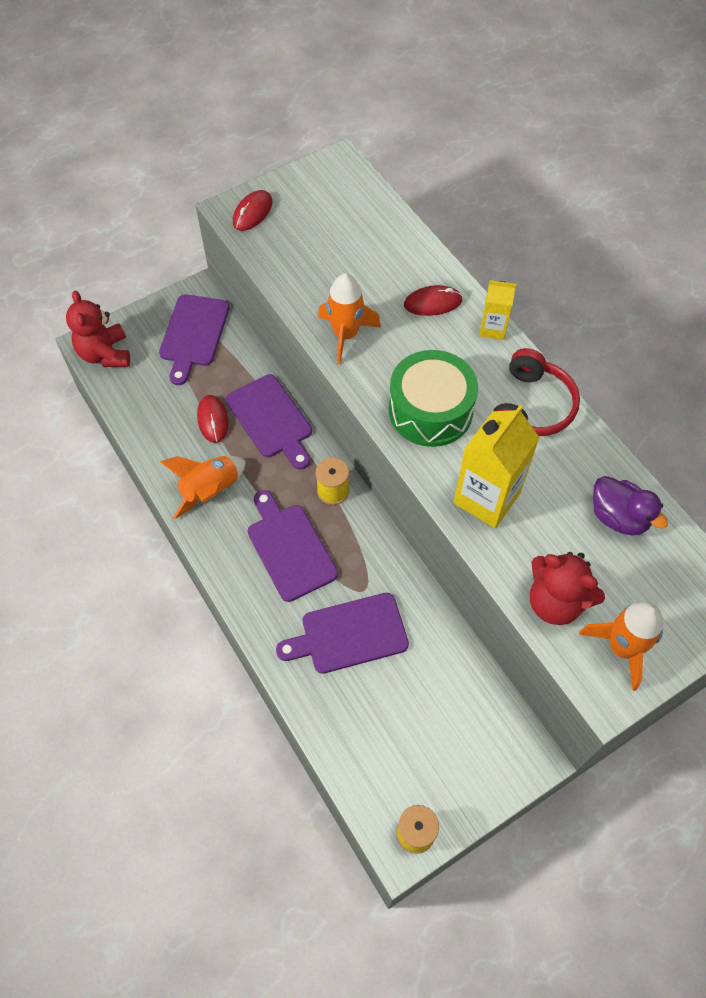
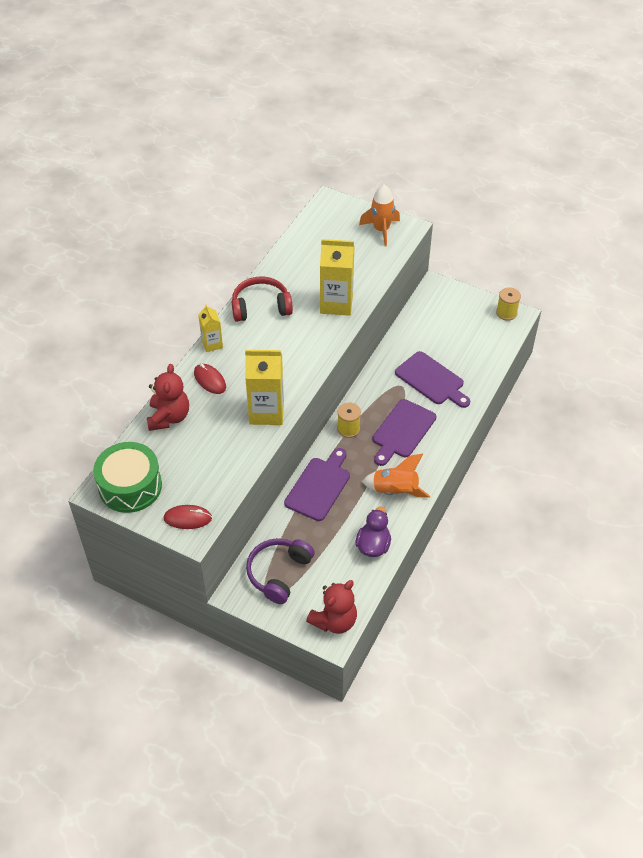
camera: 120 degrees left, 10 degrees down
(193, 334) = (278, 573): purple cutting board -> purple headphones
(213, 420) = (342, 519): red mouse -> none
(346, 335) = (266, 412): orange rocket -> yellow carton
(430, 410) = (295, 348): green drum -> green drum (130, 486)
(555, 602) = (376, 259): red teddy bear -> red teddy bear (169, 417)
(618, 517) = (308, 252): purple duck -> purple duck (373, 545)

